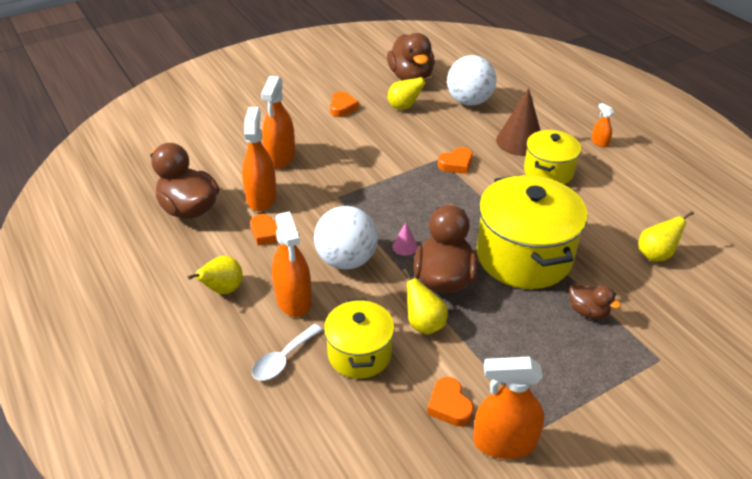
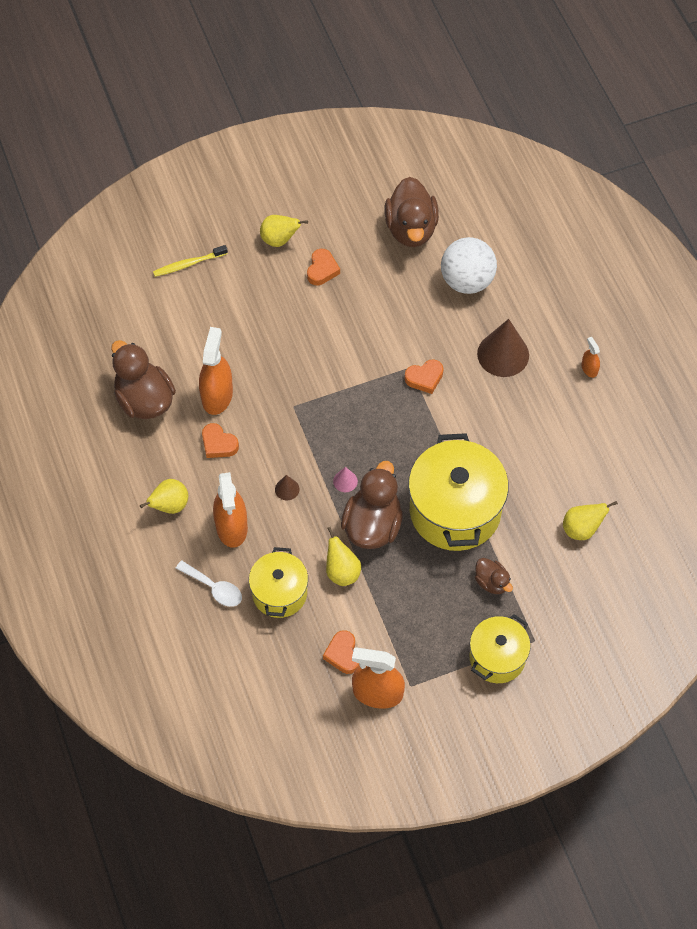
camera: 10 degrees right, 20 degrees up
(222, 115) = (188, 264): none -> yellow toothbrush
(280, 157) = (243, 339): orange spray bottle -> none
(283, 359) = (214, 588): white spoon -> white spoon turned 105 degrees counterclockwise
(346, 260) = (287, 489): white ball -> brown cone
(404, 107) = (391, 279): yellow pear -> yellow pear (279, 240)
(548, 172) = (517, 404): yellow pot -> yellow pot (497, 658)

